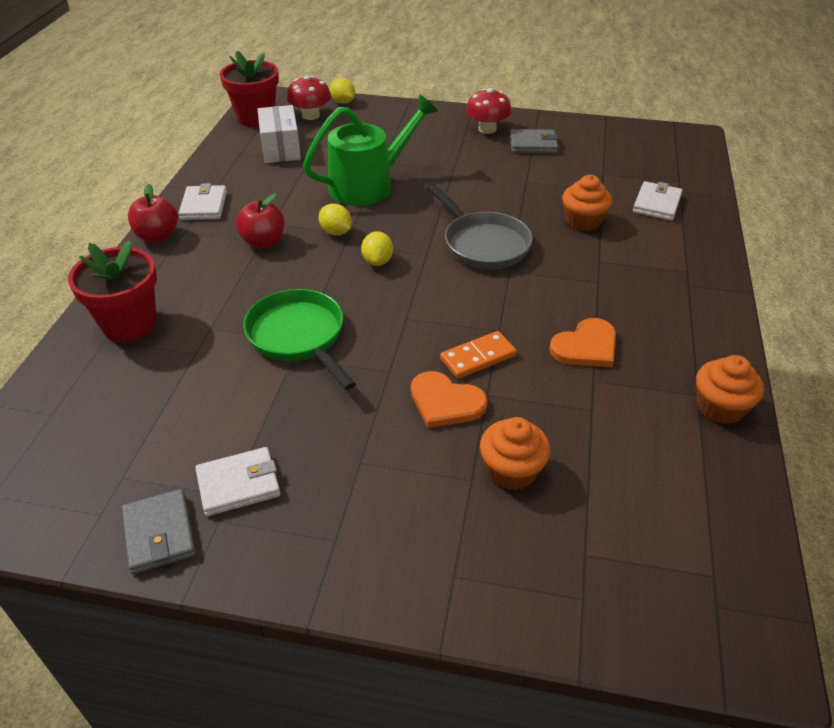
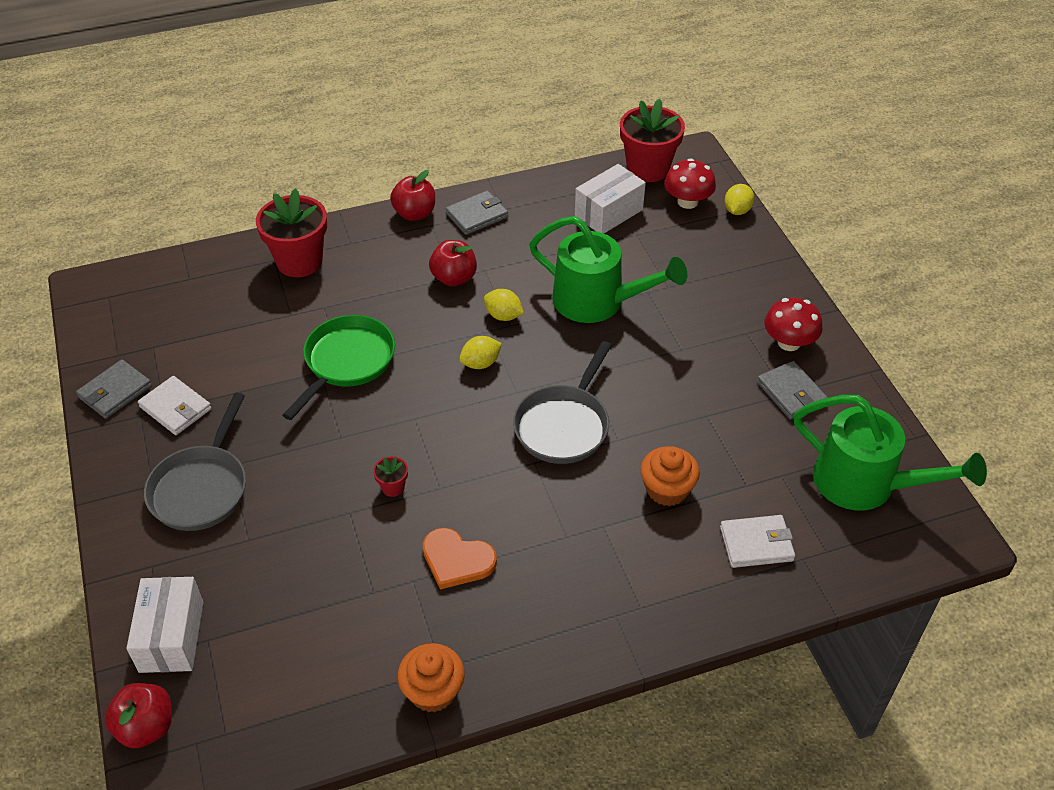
camera: 60 degrees right, 5 degrees up
(204, 206) = (477, 215): white wallet -> grey wallet
(336, 232) = (503, 316): yellow lemon -> yellow lemon turned 75 degrees counterclockwise
(374, 496) = (202, 488): none -> grey pan
(445, 402) = (324, 488): orange heart -> none
(478, 357) = (393, 487): orange domino -> red flower pot
(511, 470) = (270, 561): orange cupcake -> none
(565, 586) = (171, 636): none -> white box
(632, 148) = (866, 484): none -> green watering can
(679, 648) = (146, 727): none -> red apple

